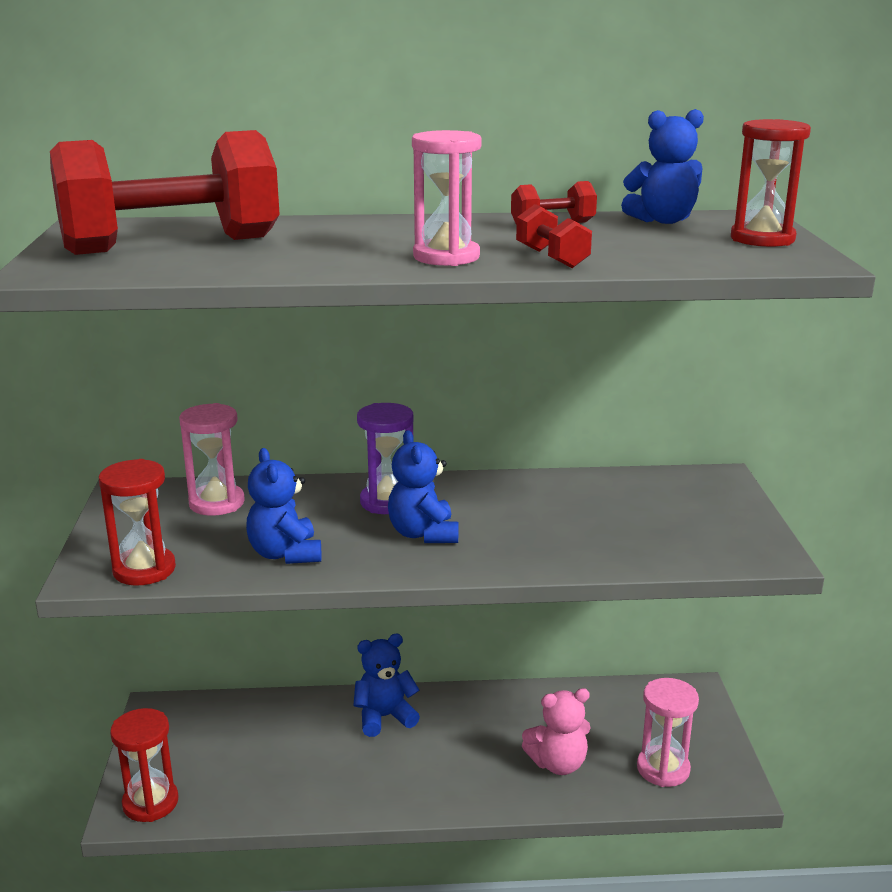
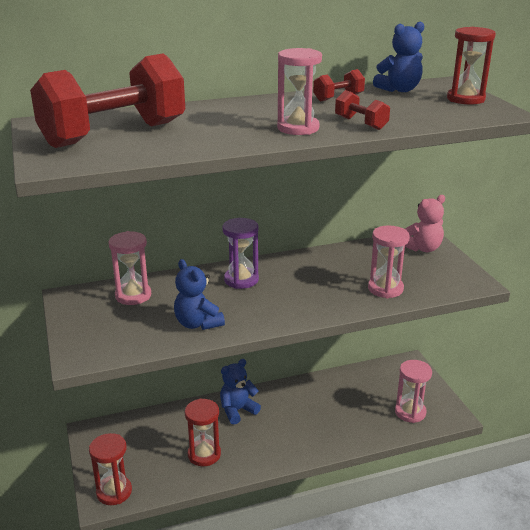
camera: 15 degrees left, 5 degrees up
(144, 570) = (113, 348): red hourglass -> red hourglass (204, 454)
(423, 534) = (275, 298): blue teddy bear -> none
(558, 764) = (351, 420): pink teddy bear -> pink teddy bear (422, 248)
(608, 544) = (385, 289): none -> pink hourglass

